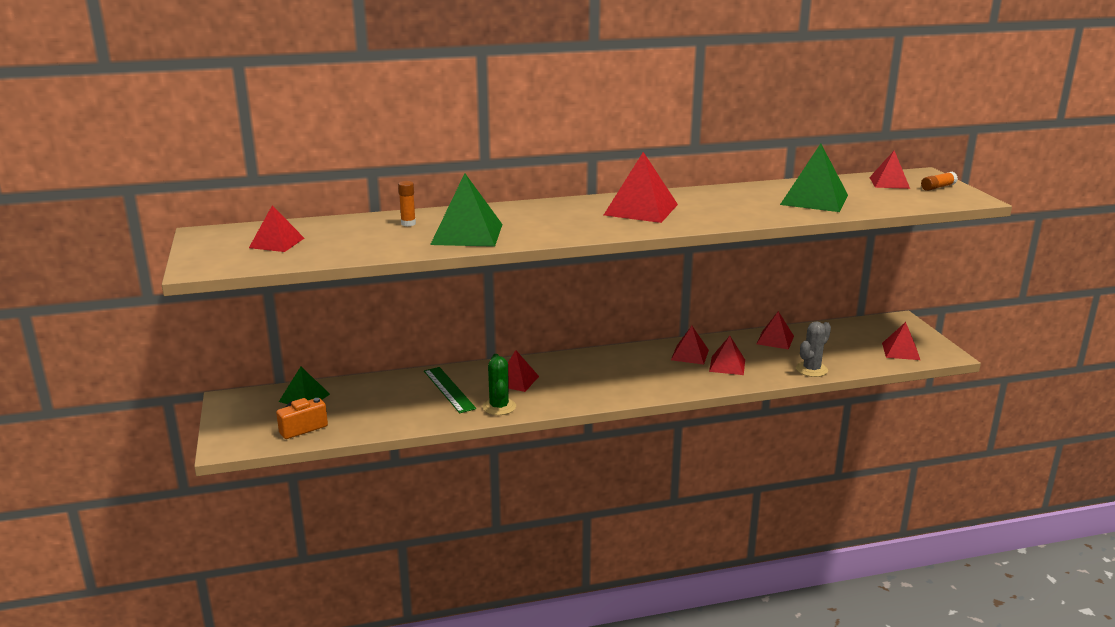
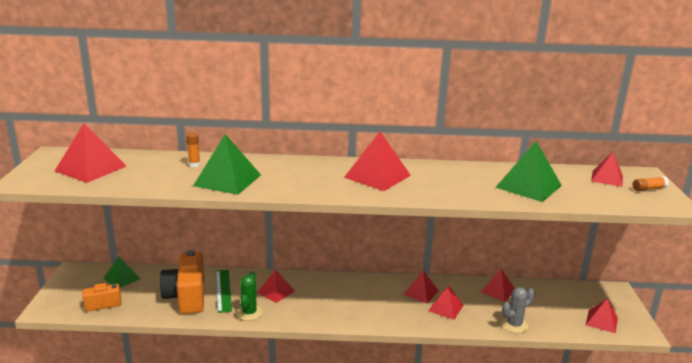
camera: 15 degrees right, 0 degrees up
(277, 243) = (91, 168): red pyramid -> red pyramid, size x1.63
(407, 403) = (187, 297): none -> orange camera

